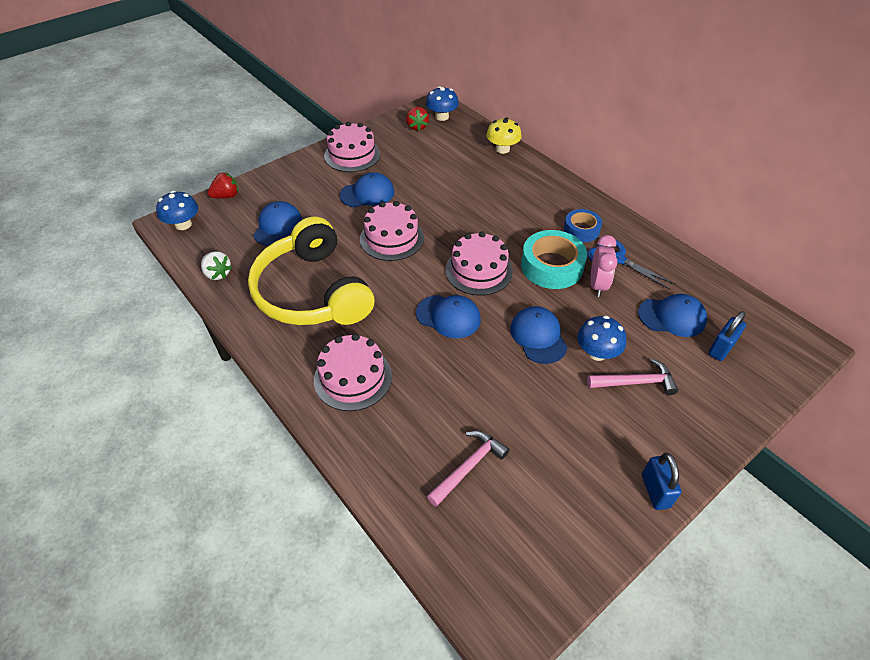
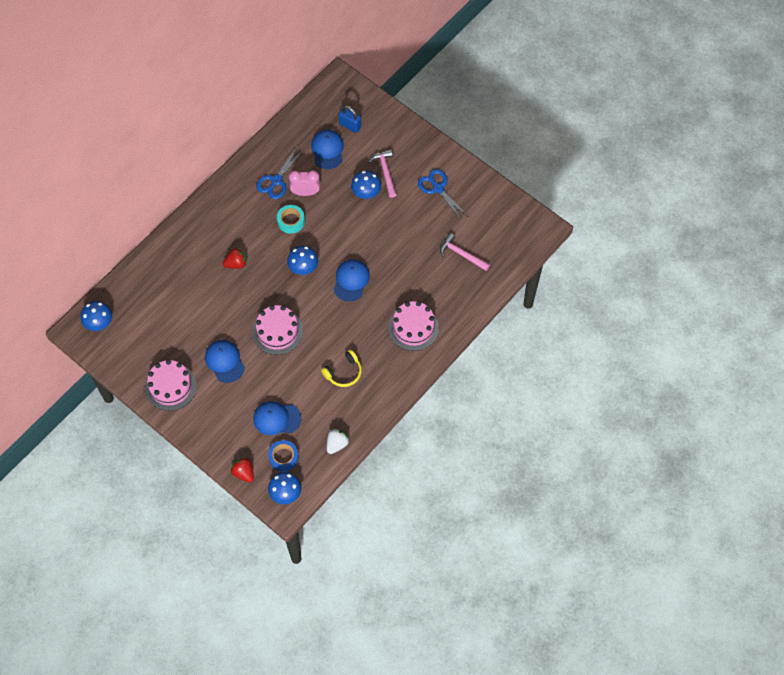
camera: 100 degrees left, 15 degrees up
(312, 292) = (344, 372): yellow headphones -> yellow headphones, size x0.42
(417, 127) = (118, 341): red strawberry -> red strawberry (236, 264)
(478, 270) = (303, 267): pink cake -> blue mushroom
(502, 149) = (147, 266): yellow mushroom -> none
(538, 336) = (359, 226): blue cap -> none
(552, 266) = (291, 221): turquoise tape -> turquoise tape, size x0.61
(581, 230) = (247, 203): blue tape -> blue tape (283, 457)
(604, 453) = (438, 188): none -> blue scissors
(655, 491) = (456, 165): blue padlock -> none

